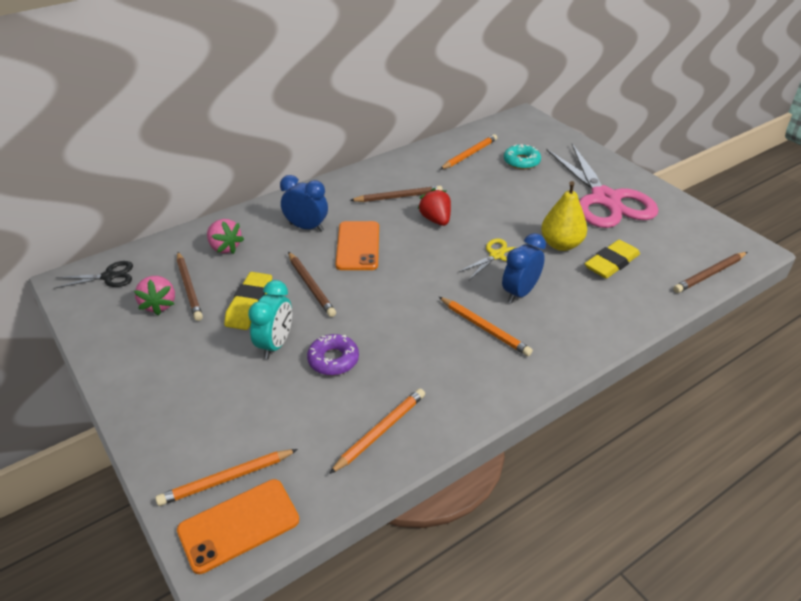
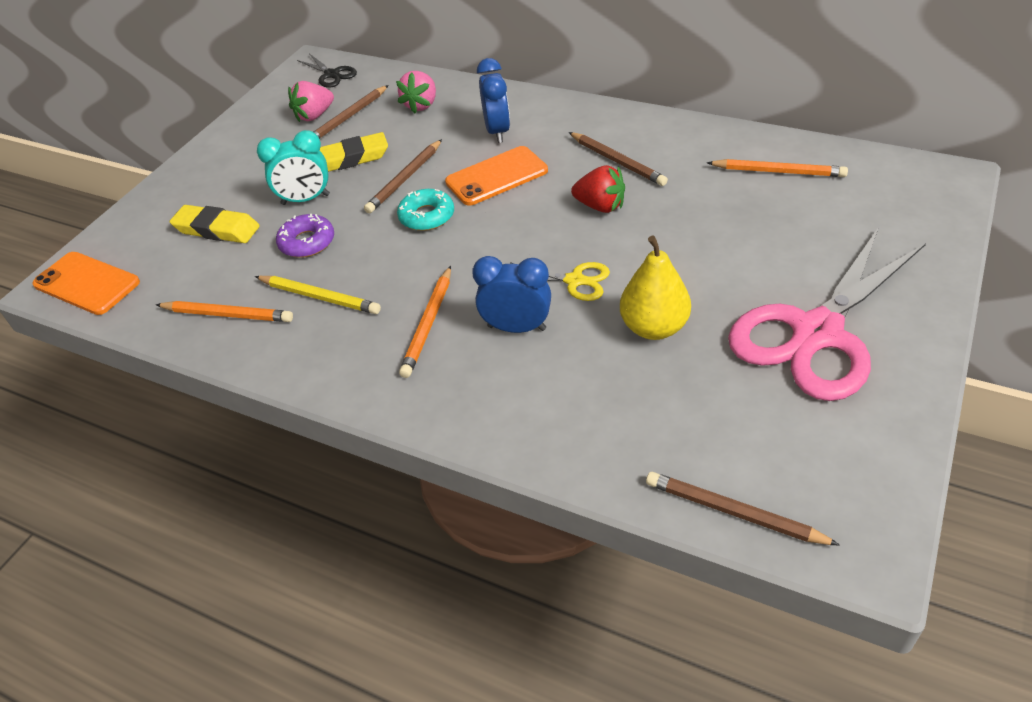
camera: 65 degrees right, 5 degrees up
(226, 479) = (132, 253): orange pencil -> none
(408, 372) = (319, 297): none -> yellow pencil
(436, 220) = (600, 206): red strawberry -> red strawberry turned 75 degrees clockwise
(521, 161) = (819, 220): turquoise donut -> turquoise donut (427, 216)
(611, 263) = (658, 391): yellow eraser -> yellow eraser (217, 229)

